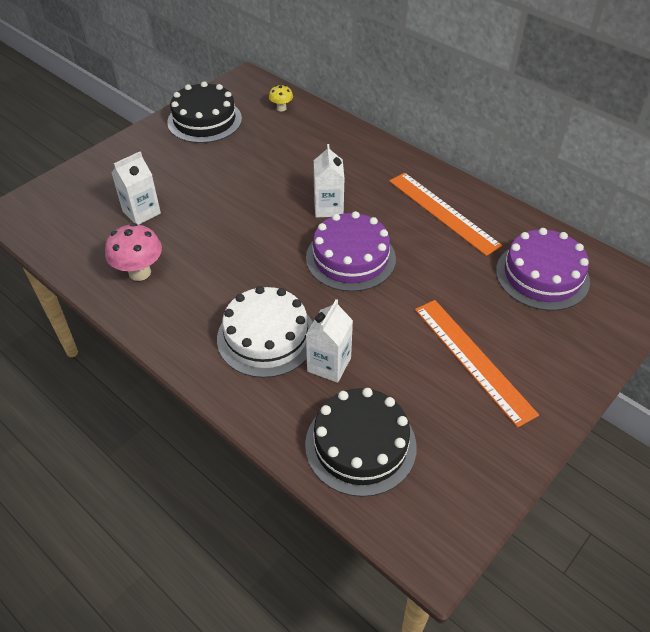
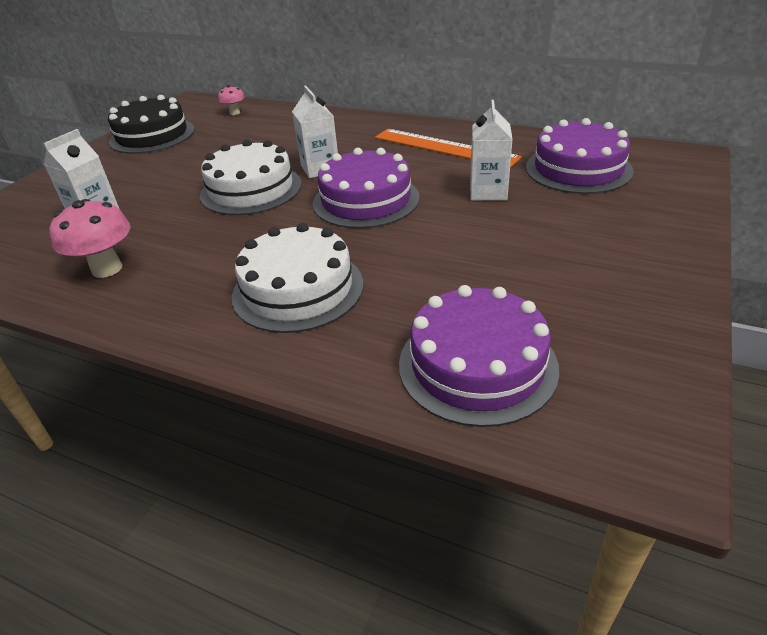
camera: 15 degrees left, 10 degrees down
(265, 216) = (251, 189): none -> white cake
(281, 108) = (234, 113): yellow mushroom -> pink mushroom
(329, 364) = (391, 295): white carton -> white carton (488, 192)
(360, 445) = (477, 365): black cake -> purple cake
(473, 359) = (557, 249): orange ruler -> none

